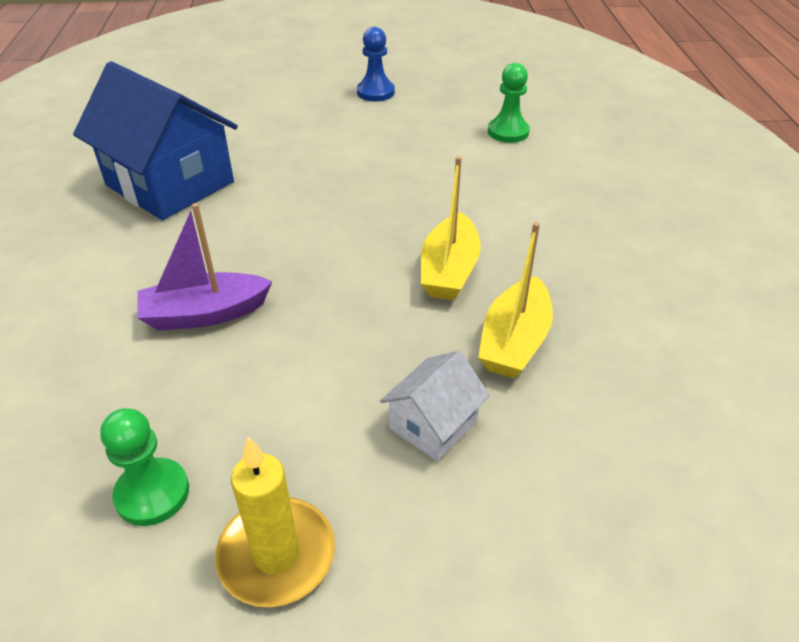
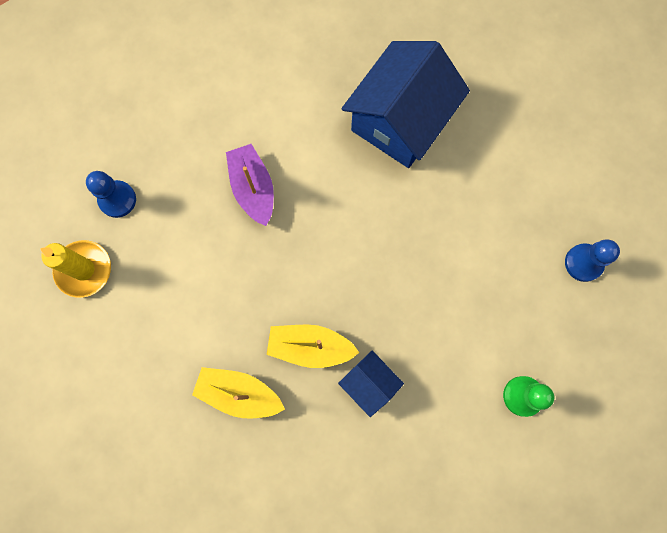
camera: 85 degrees right, 35 degrees up
(152, 493) = (117, 199): green pawn -> blue pawn
(433, 424) = (167, 343): white house -> none
(497, 226) = (369, 383): none -> blue house

